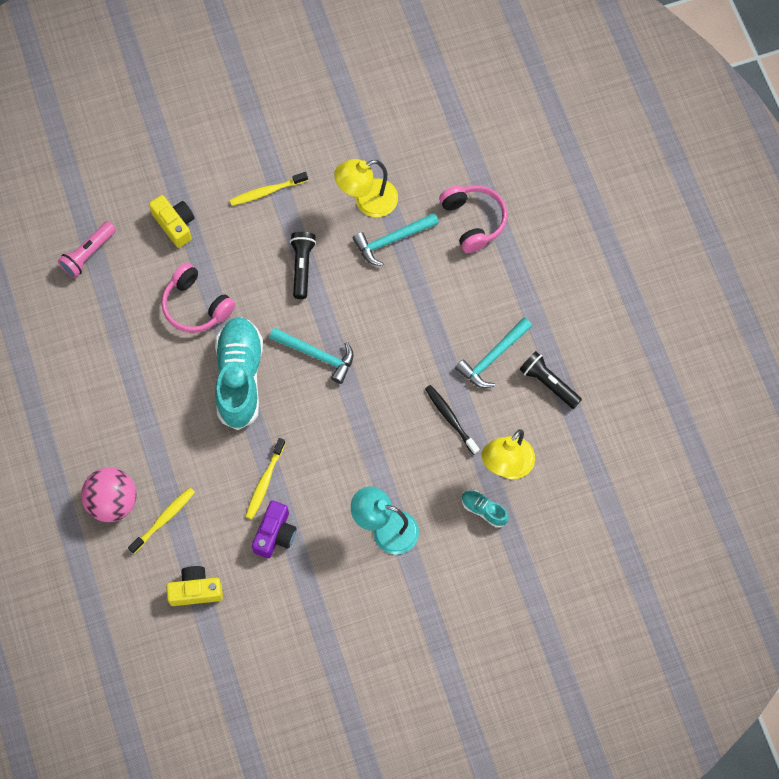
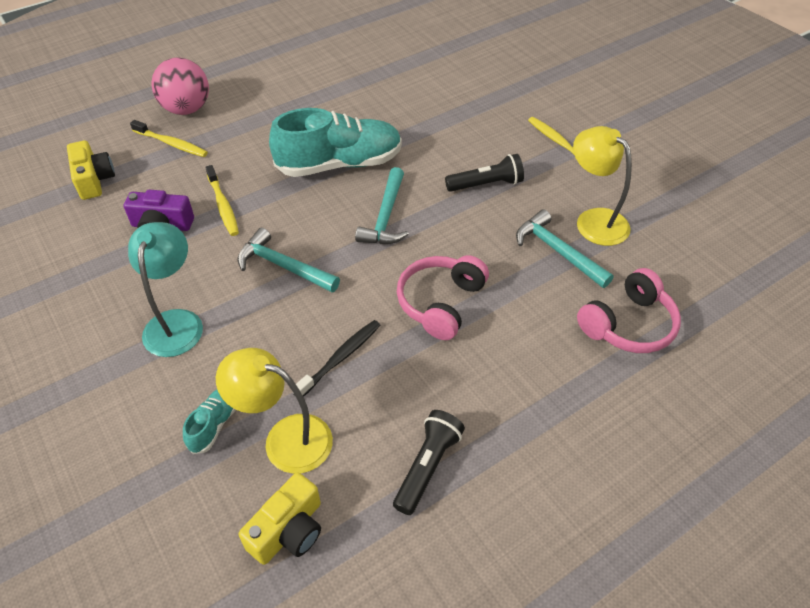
camera: 75 degrees right, 20 degrees down
(88, 254) = (432, 49): pink flashlight -> none
(175, 224) = (488, 91): yellow camera -> yellow camera (288, 530)
(196, 306) = (408, 120): pink headphones -> pink headphones (440, 303)
(264, 482) = (223, 206): yellow toothbrush -> yellow toothbrush turned 120 degrees counterclockwise
(493, 357) = (443, 387): turquoise hammer -> turquoise hammer (283, 266)

